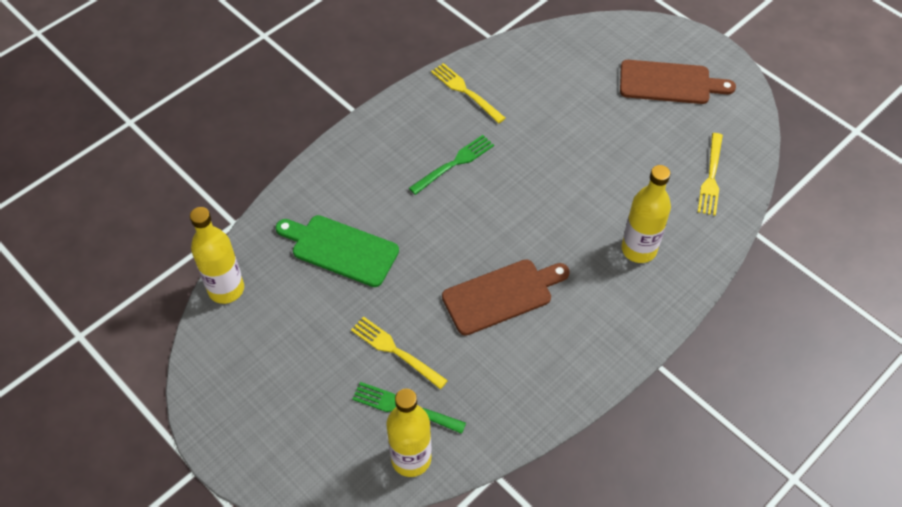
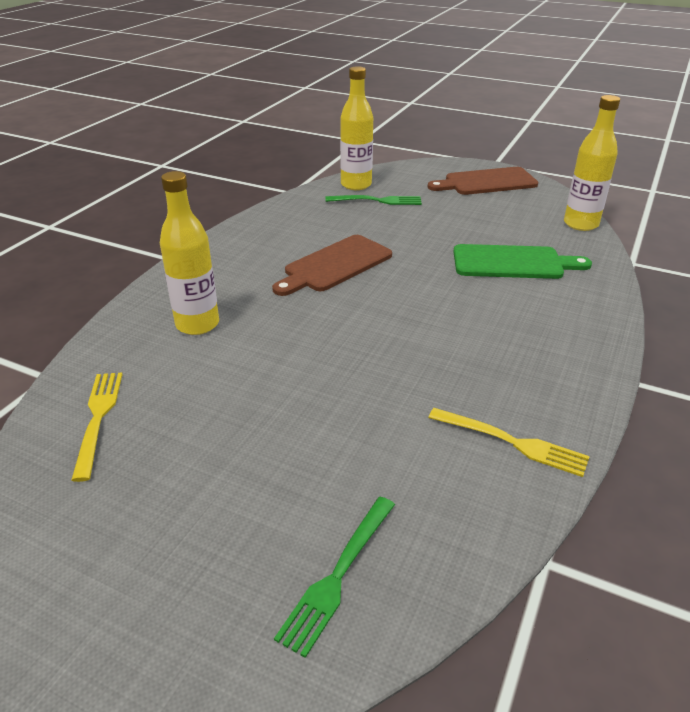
camera: 160 degrees right, 20 degrees down
(395, 351) = (407, 221): yellow fork -> none
(454, 163) = (458, 353): green fork -> green fork (338, 576)
(669, 83) = (168, 558): brown cutting board -> brown cutting board (486, 182)

